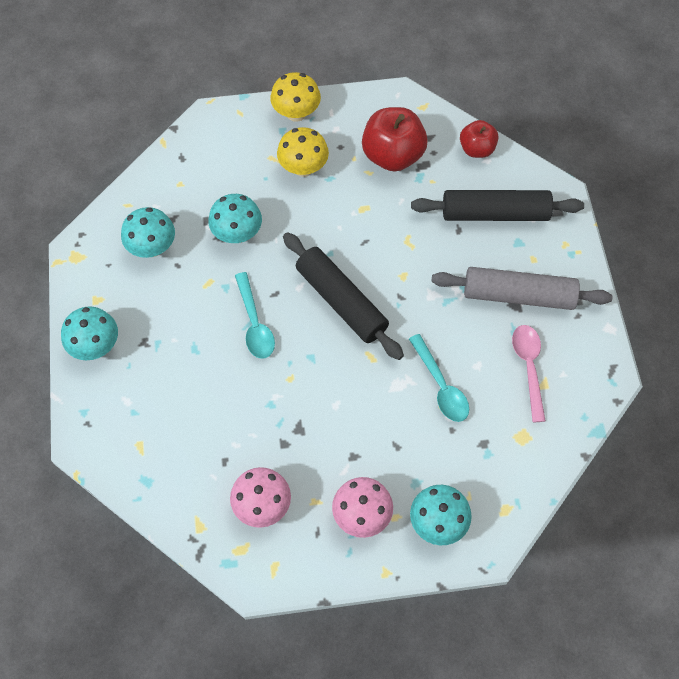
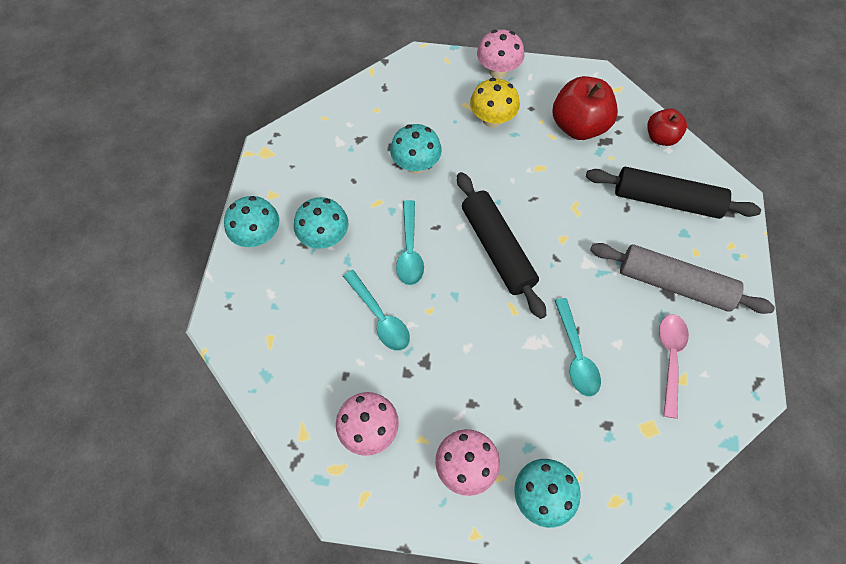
camera: 15 degrees right, 0 degrees up
(152, 247) = (335, 159): turquoise mushroom -> turquoise mushroom (325, 237)
(243, 397) = (380, 317): none -> turquoise spoon
(296, 113) = (498, 71): yellow mushroom -> pink mushroom

